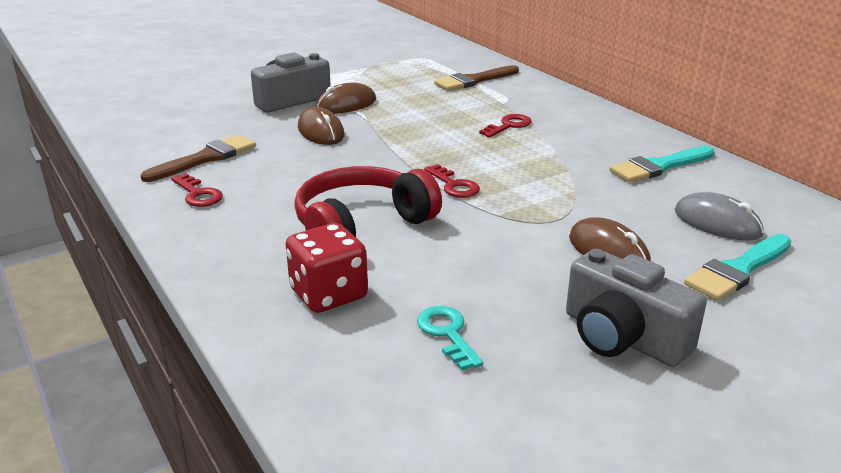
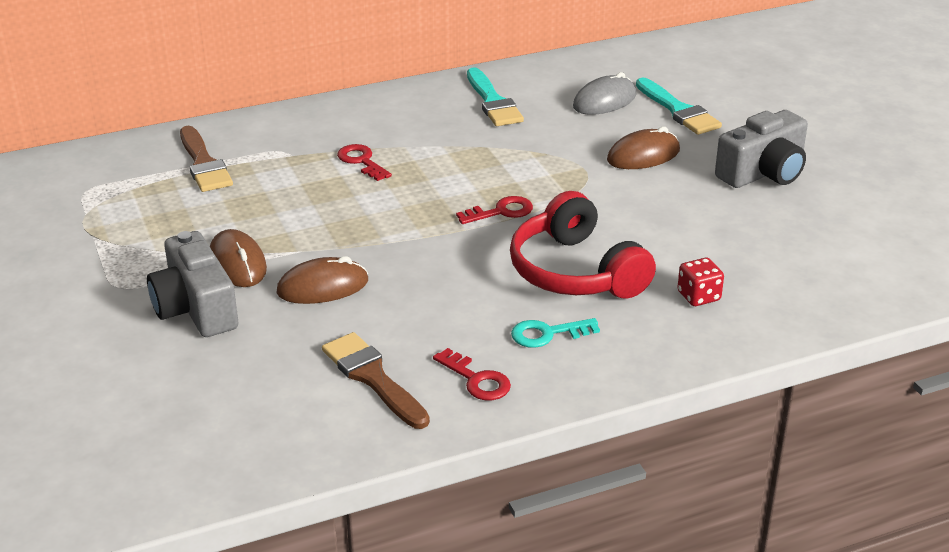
camera: 80 degrees left, 5 degrees up
(198, 194) = (476, 380): red key -> red key turned 75 degrees clockwise
(328, 294) = (698, 296): red dice -> red dice, size x0.61
(447, 334) = (758, 243): turquoise key -> turquoise key (547, 334)

